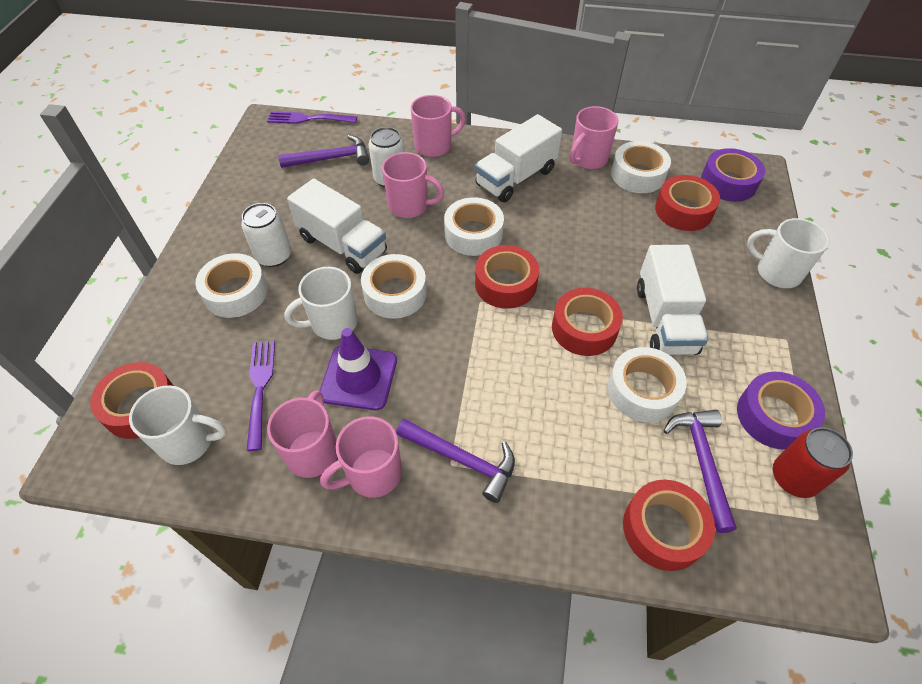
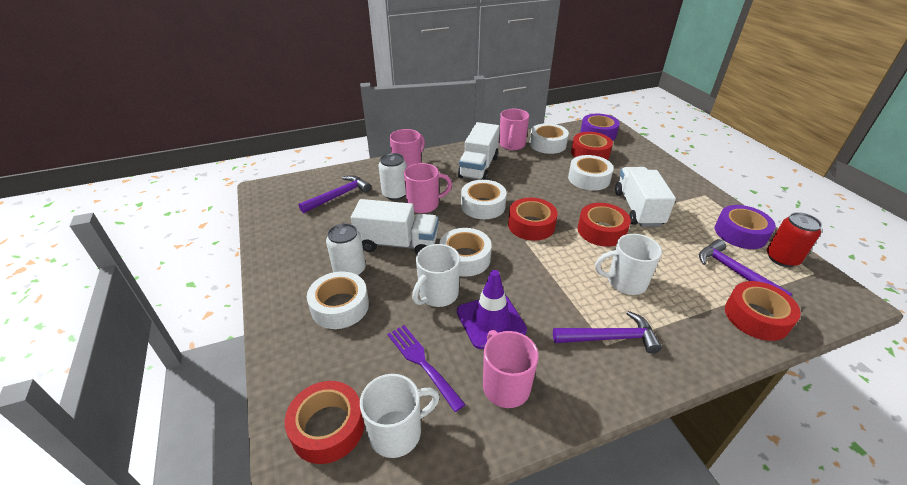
camera: 30 degrees left, 15 degrees down
(308, 119) = (298, 178): purple fork -> none
(372, 474) = (562, 378): pink mug -> none
(642, 390) = (666, 249): white tape -> white tape (589, 179)
(664, 319) = (638, 209): white truck -> white truck turned 150 degrees counterclockwise
(777, 272) = (666, 166): white mug -> white mug (625, 282)

